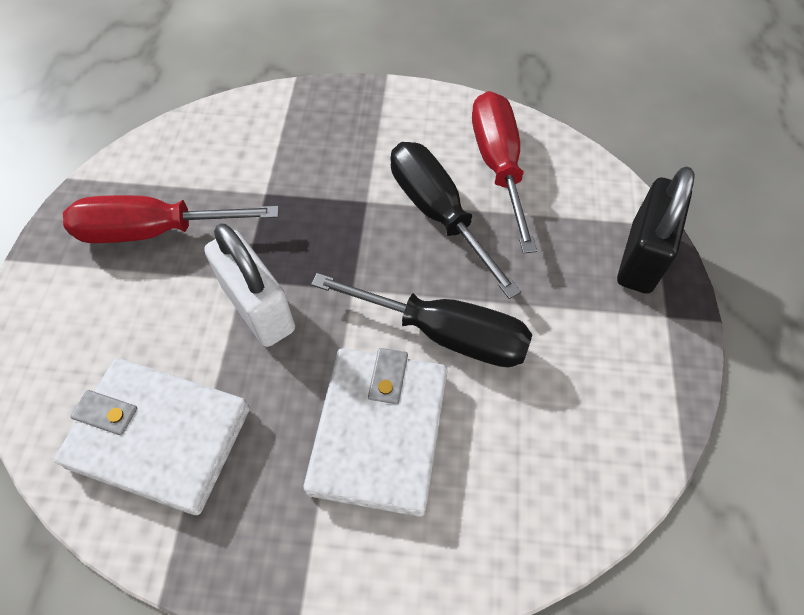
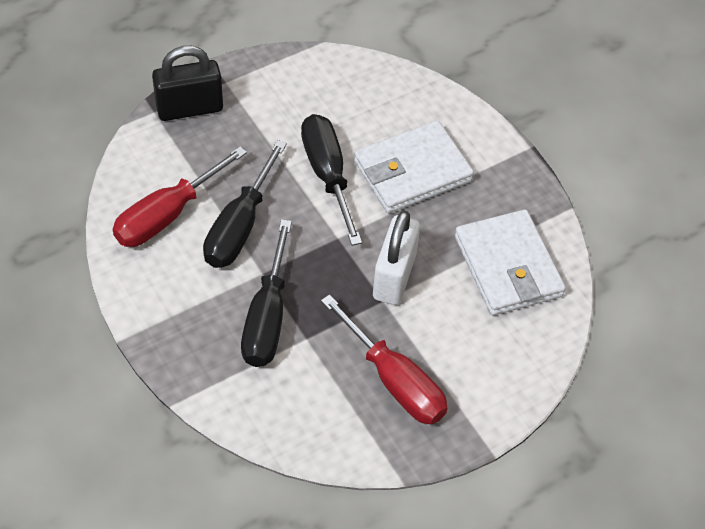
camera: 130 degrees left, 5 degrees down
(314, 177) = (267, 317): none -> black screwdriver

